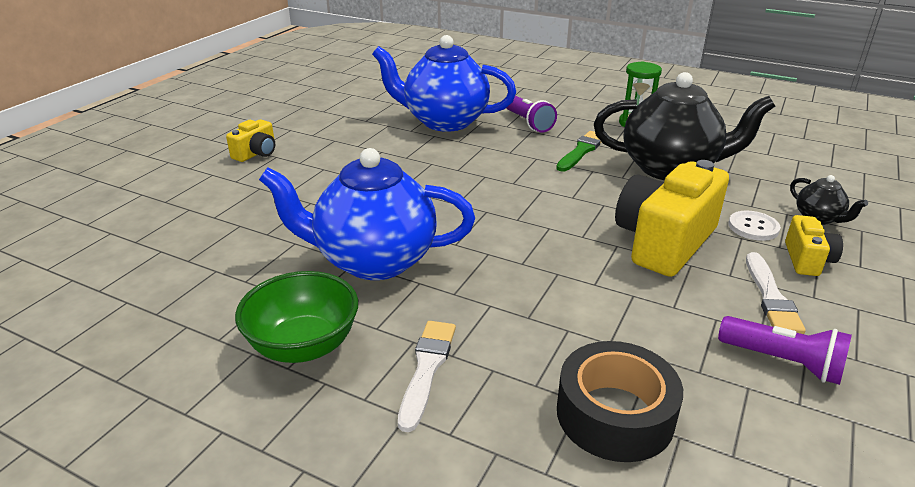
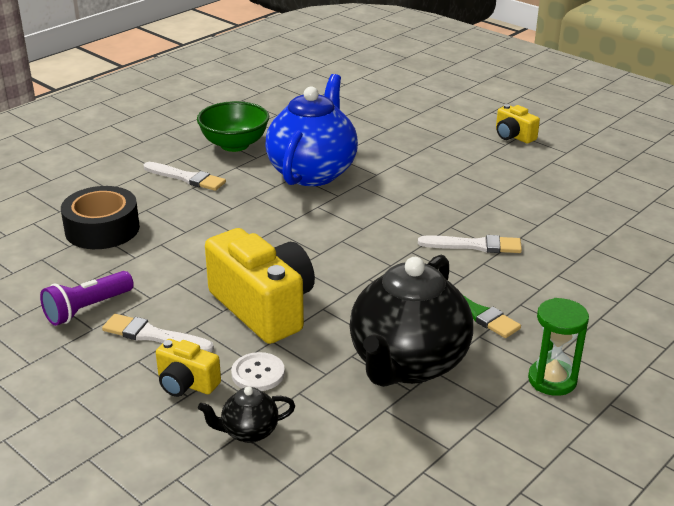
camera: 105 degrees right, 0 degrees up
(444, 121) = (577, 236): blue teapot -> none
(484, 157) = (474, 245): none -> white brush
(528, 123) = (565, 292): purple flashlight -> none

